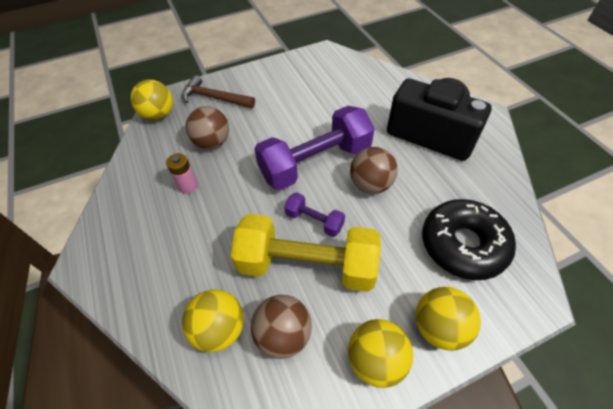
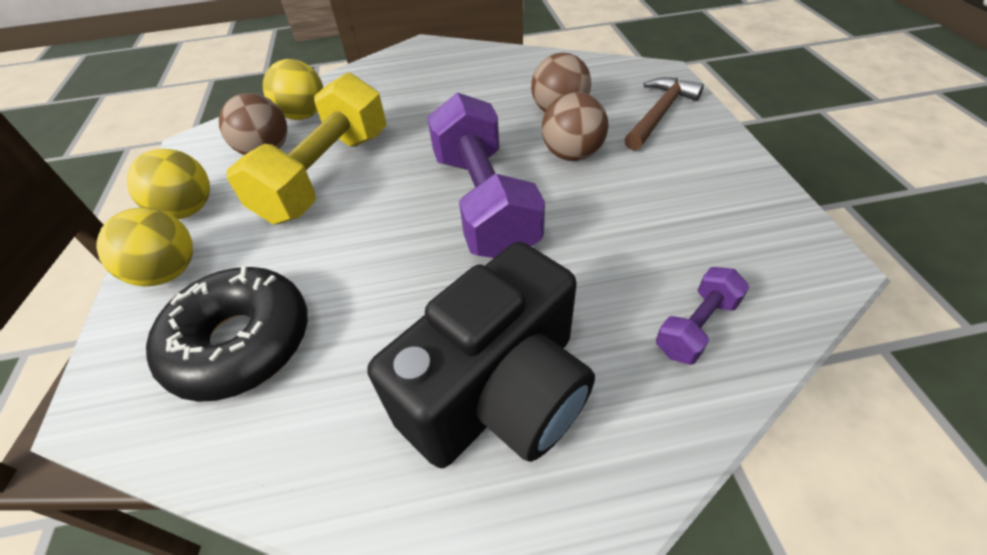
camera: 105 degrees right, 5 degrees down
(159, 115) = (626, 71): yellow ball -> none
(188, 186) = (489, 95): pink battery -> none
(314, 221) = (382, 188): purple dumbbell -> purple dumbbell (696, 326)
(370, 184) = (412, 257): brown ball -> brown ball (572, 154)

